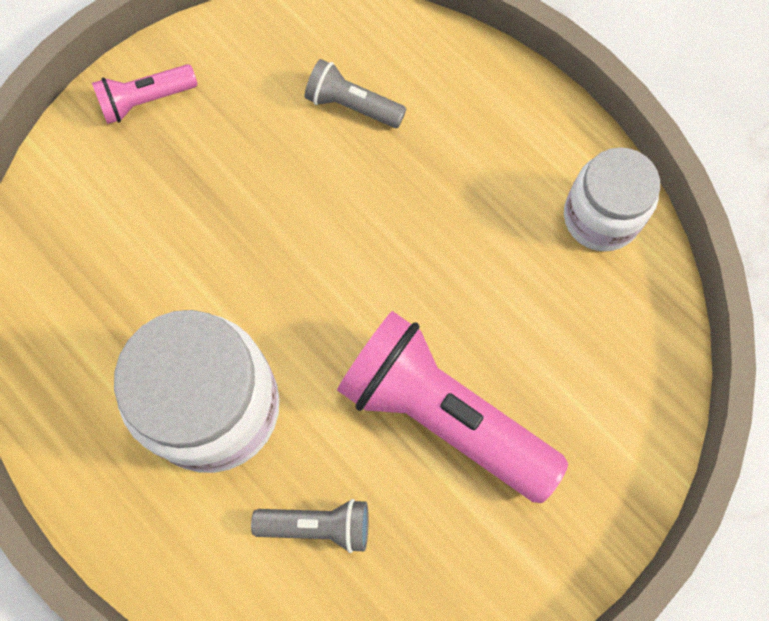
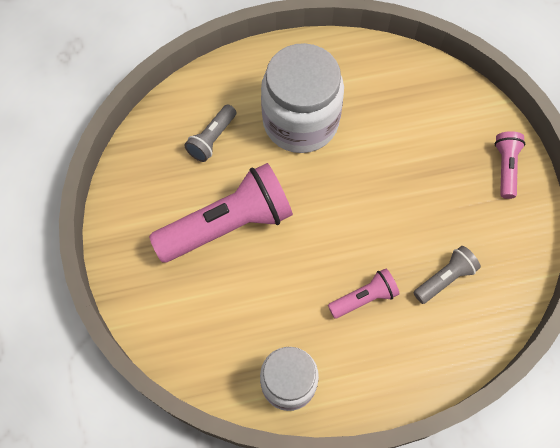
camera: 120 degrees right, 5 degrees down
(437, 185) = (364, 298): none -> pink flashlight

